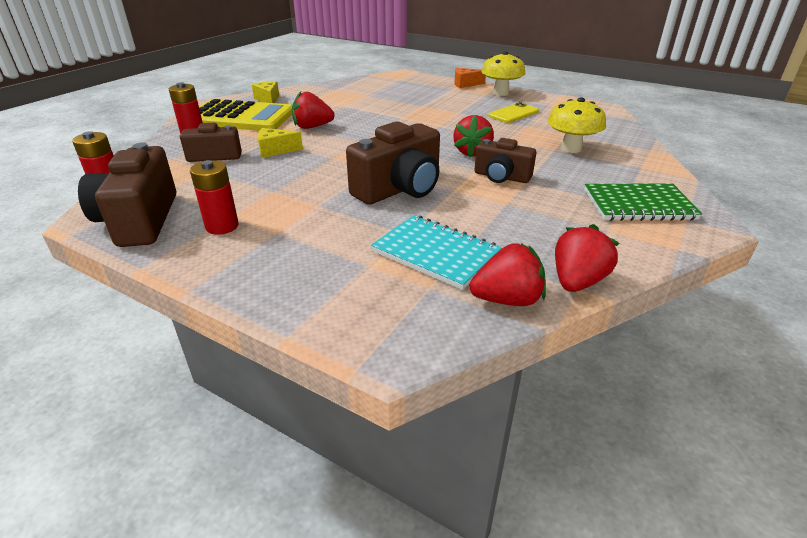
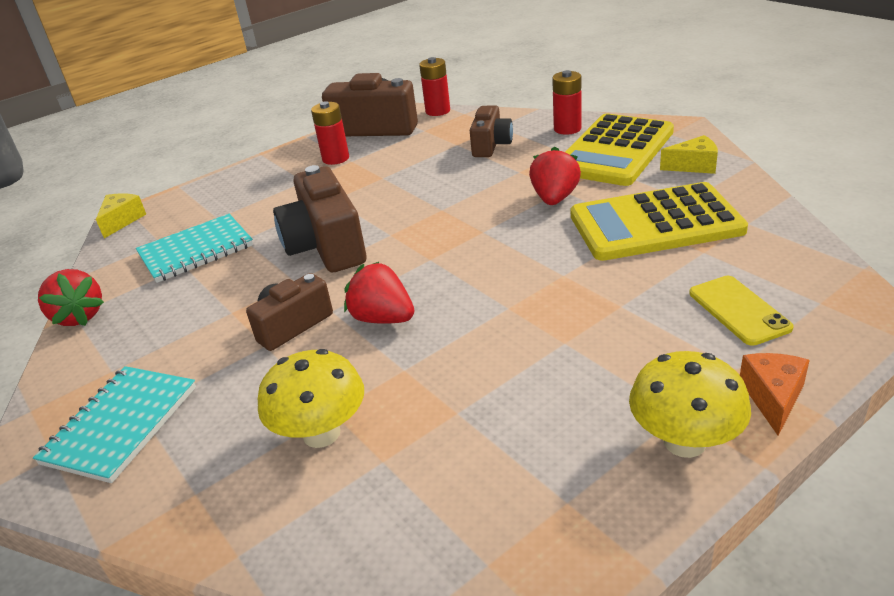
camera: 115 degrees right, 0 degrees up
(275, 150) = (486, 176): yellow cheese -> yellow cheese (122, 221)
(341, 104) = (655, 223): none -> yellow calculator
(507, 300) = (106, 273): red strawberry -> none
(513, 113) = (529, 417): yellow phone -> yellow phone (738, 310)
(638, 205) = (121, 425): green notebook -> turquoise notebook

